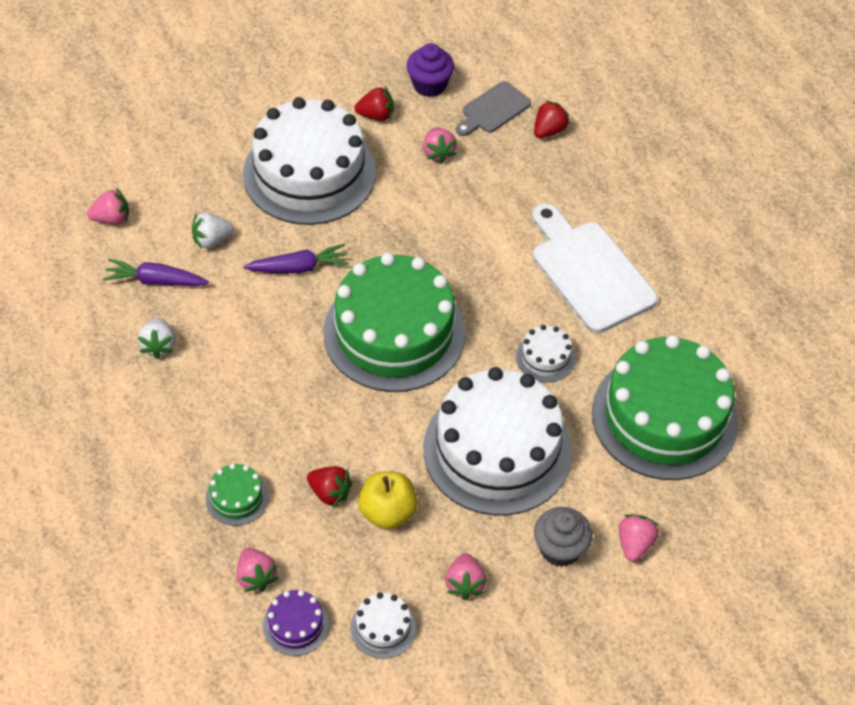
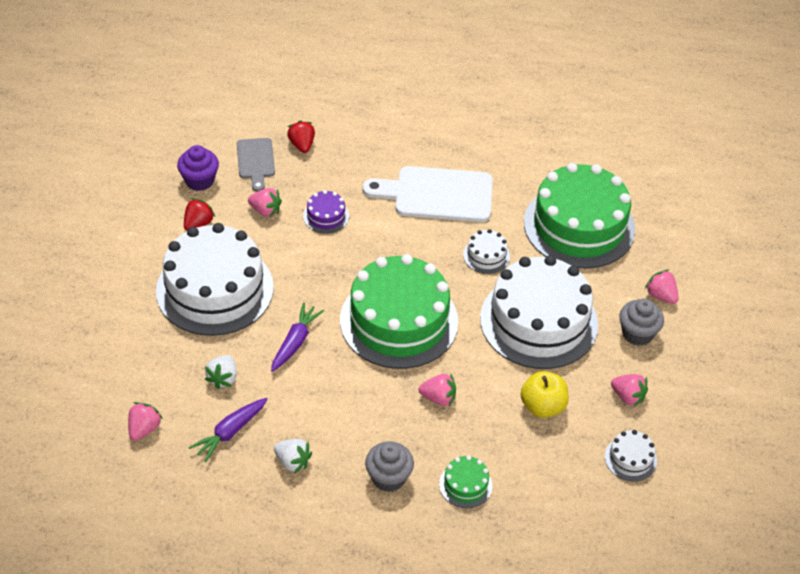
camera: 55 degrees left, 5 degrees down
(197, 430) = (388, 477): none -> grey cupcake
(256, 577) = (539, 508): pink strawberry -> pink strawberry (438, 398)
(295, 625) = (594, 506): purple cake -> purple cake (326, 216)
(329, 493) = (502, 429): red strawberry -> none

